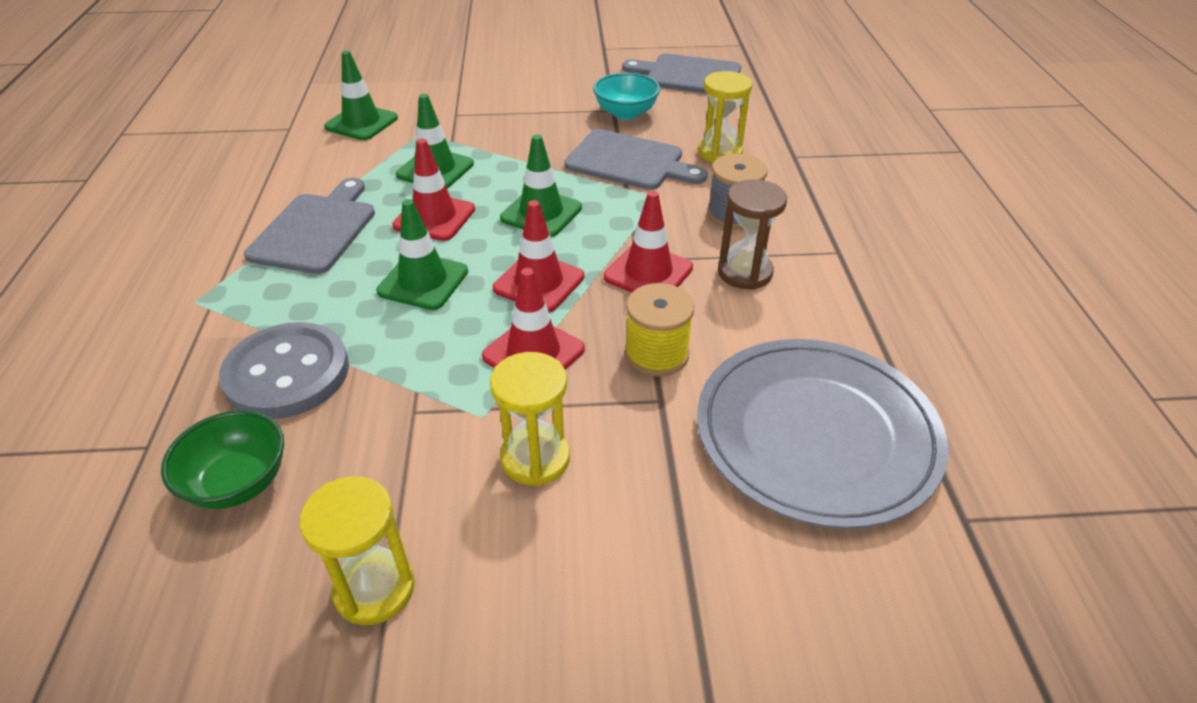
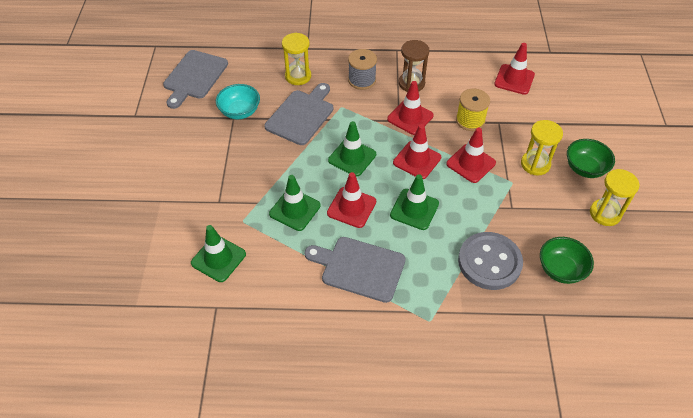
camera: 85 degrees left, 10 degrees up
(524, 560) = (585, 168): none -> green bowl
(816, 434) = (514, 79): grey plate -> red traffic cone

